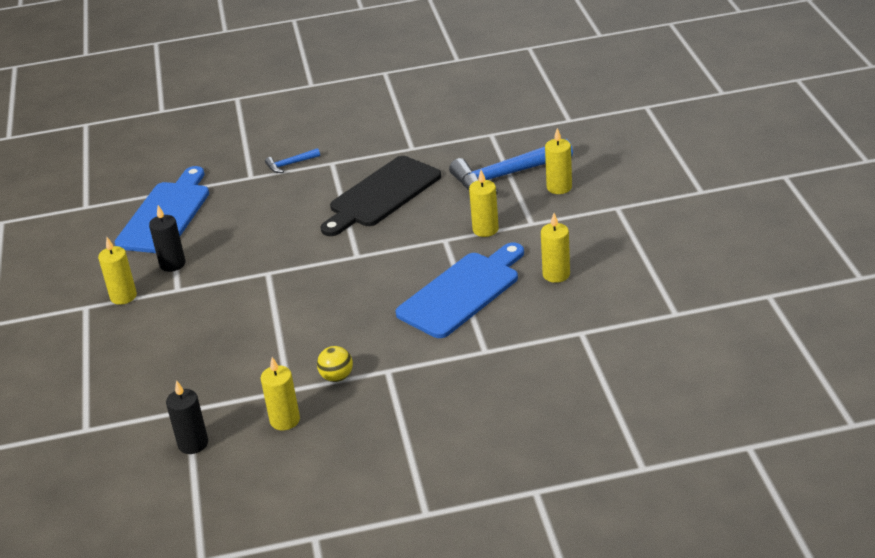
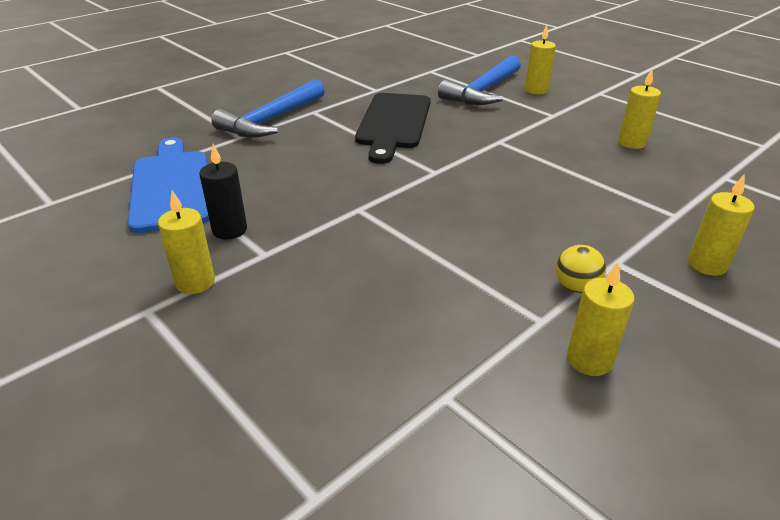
camera: 35 degrees left, 0 degrees up
(193, 444) = (513, 446): black candle -> none
(290, 164) = (272, 120): blue hammer -> blue hammer, size x2.19
(462, 292) = (577, 174): blue cutting board -> none
(485, 229) = (523, 127): yellow candle -> yellow candle (707, 264)

